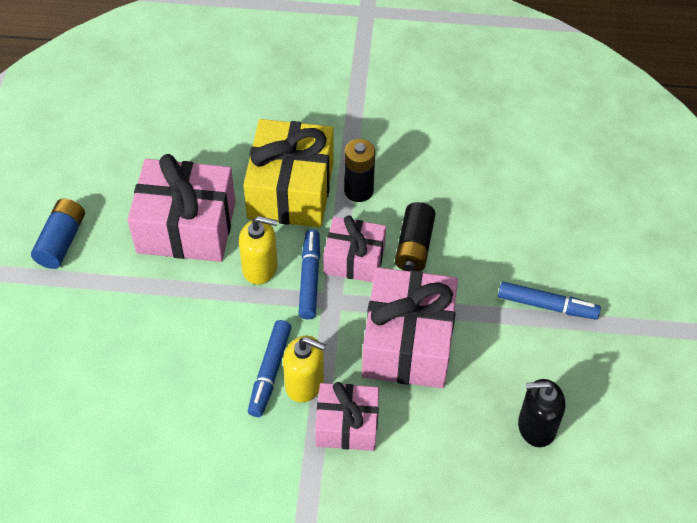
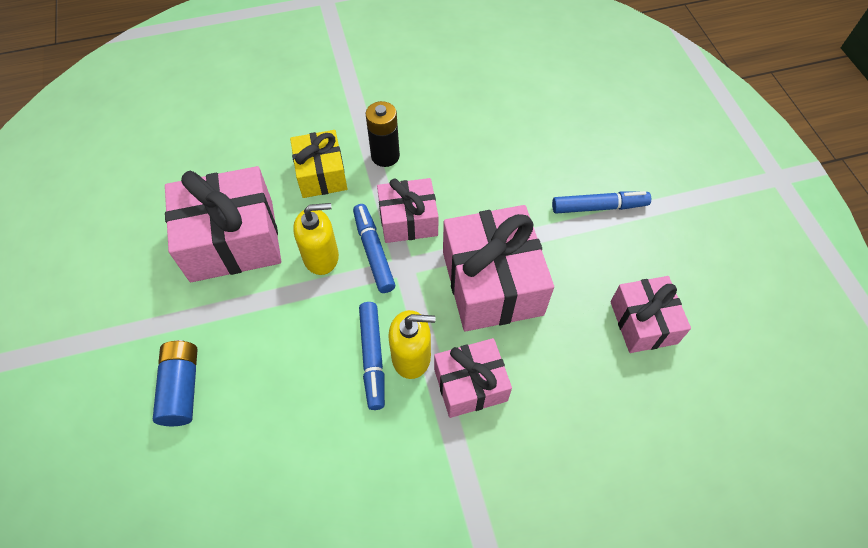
camera: 20 degrees left, 5 degrees up
(61, 241) = (106, 295): blue battery -> blue battery (181, 388)
(291, 190) = (321, 174): yellow gift -> yellow gift, size x0.61
(414, 246) = (458, 191): black battery -> none
(536, 427) = (643, 322): black soap dispenser -> pink gift

